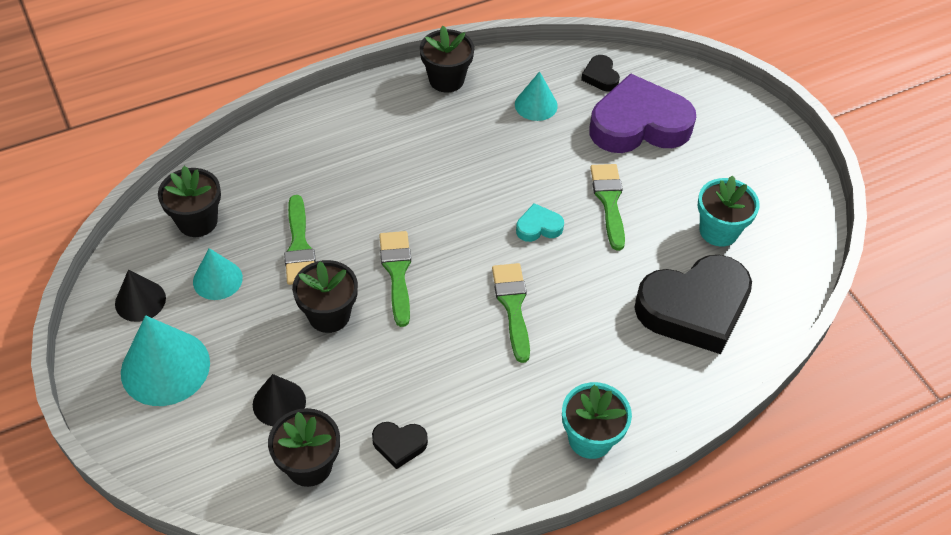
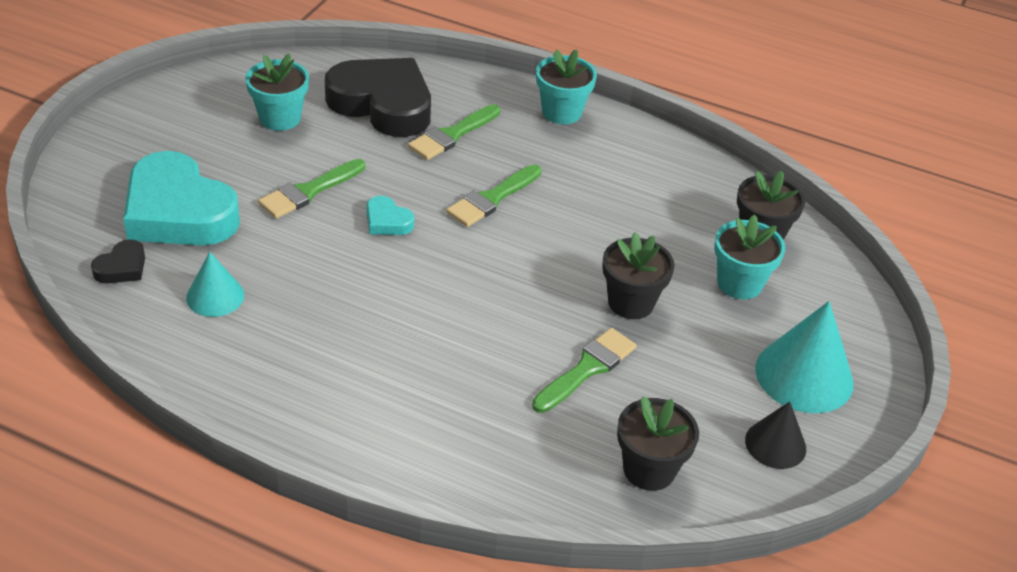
camera: 130 degrees left, 10 degrees down
(217, 279) = (688, 403): turquoise cone -> none
(279, 403) = (739, 283): black cone -> turquoise flower pot
(397, 272) = (538, 285): green brush -> green brush (452, 135)
(399, 445) = (685, 199): black heart -> none
(446, 80) = (237, 389): black flower pot -> none
(638, 124) = (178, 212): purple heart -> turquoise heart

